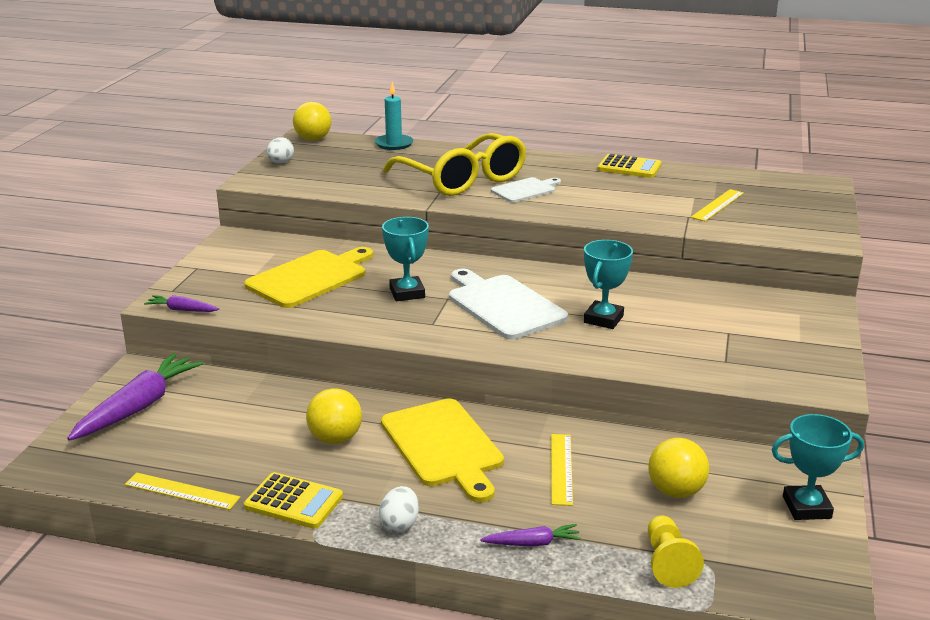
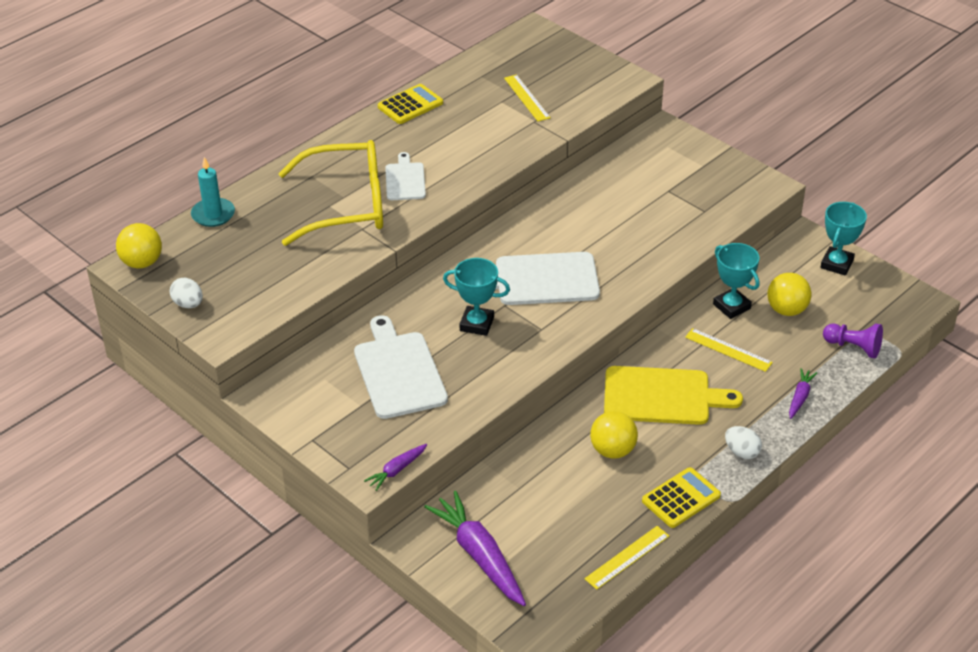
camera: 60 degrees left, 15 degrees up
(310, 278) = (399, 371): yellow cutting board -> white cutting board
(603, 319) = (604, 239): turquoise trophy -> turquoise trophy (731, 306)
(668, 563) = (853, 347): yellow pawn -> purple pawn

